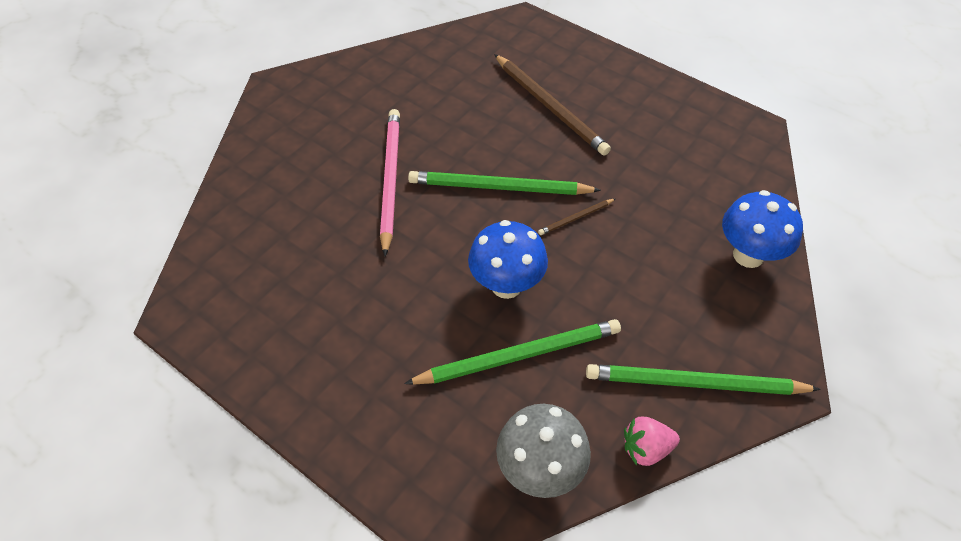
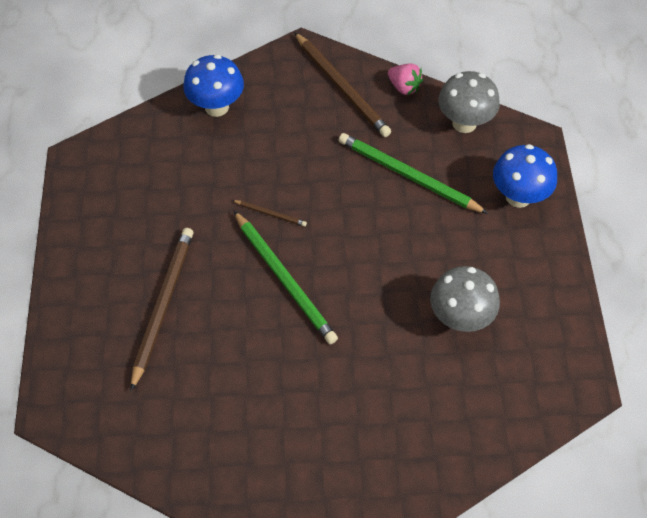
camera: 130 degrees left, 5 degrees up
(335, 278) = (460, 318): none -> grey mushroom
(390, 179) = (344, 358): pink pencil -> none
(506, 285) = (365, 216): blue mushroom -> blue mushroom (518, 196)
(694, 383) = (342, 87): green pencil -> brown pencil

